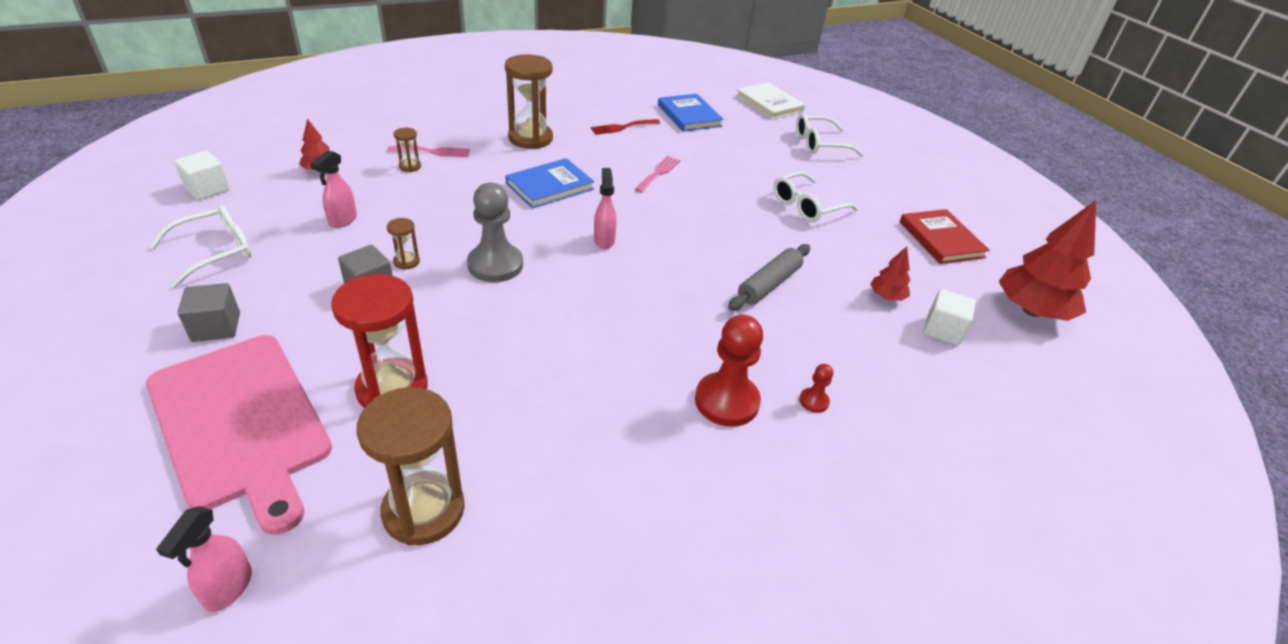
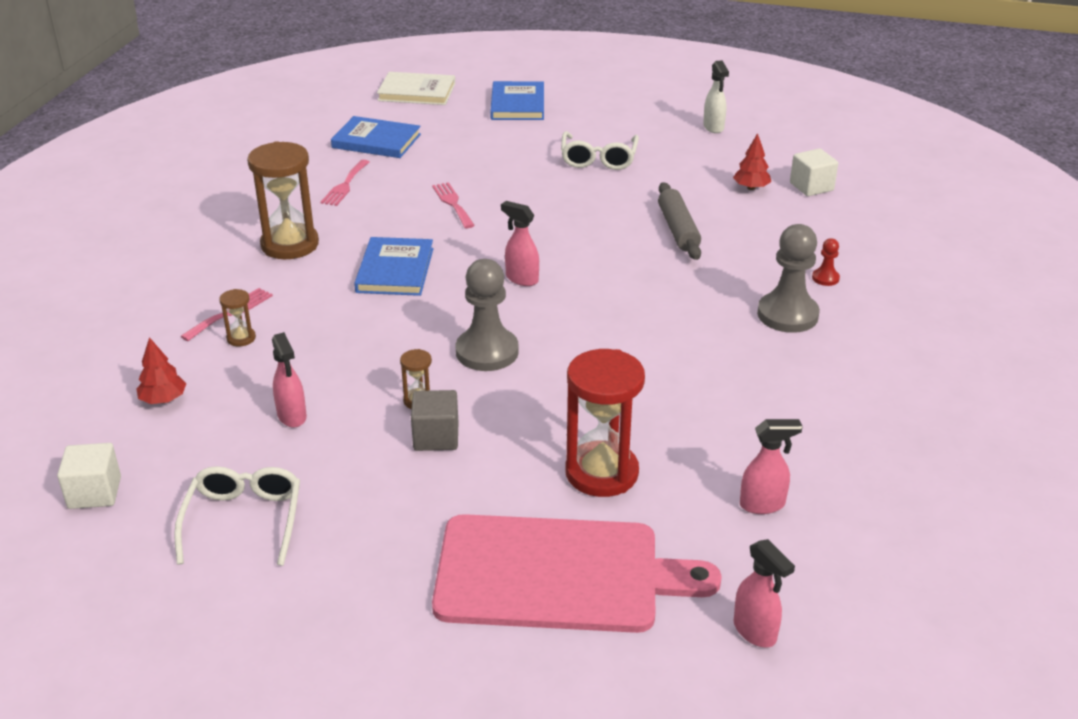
camera: 45 degrees left, 5 degrees down
(216, 327) = (389, 553): grey cube -> none
(423, 510) = (763, 504): brown hourglass -> pink spray bottle
(622, 127) = (345, 185): red fork -> pink fork
(726, 401) = (787, 315): red pawn -> grey pawn
(820, 144) = (517, 104): white glasses -> blue book
(941, 239) = (713, 127): red book -> white spray bottle
(1031, 311) = (830, 141): red tree -> none

